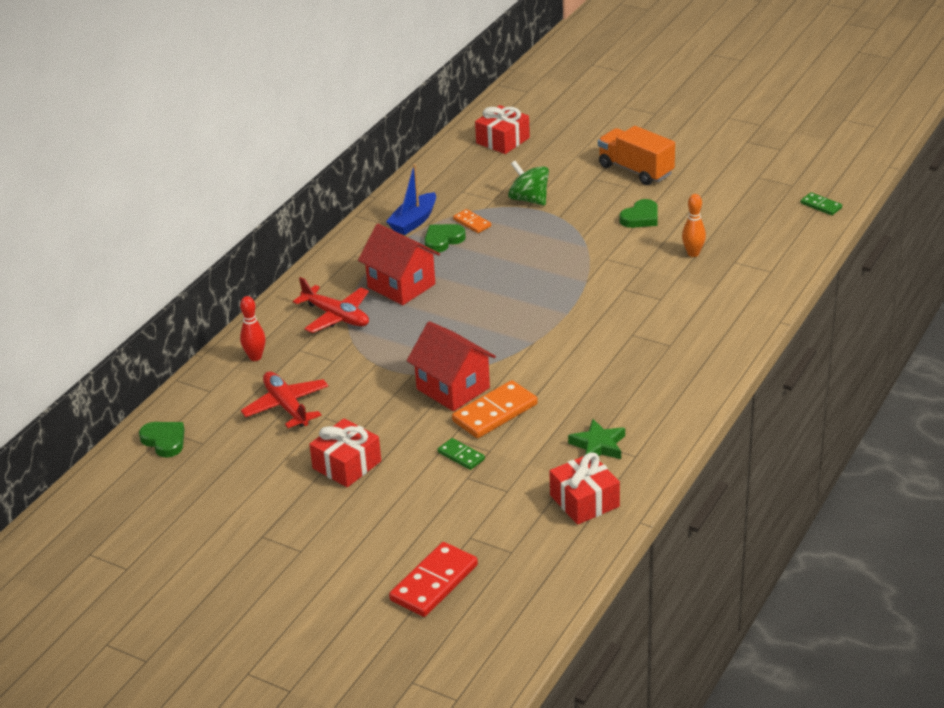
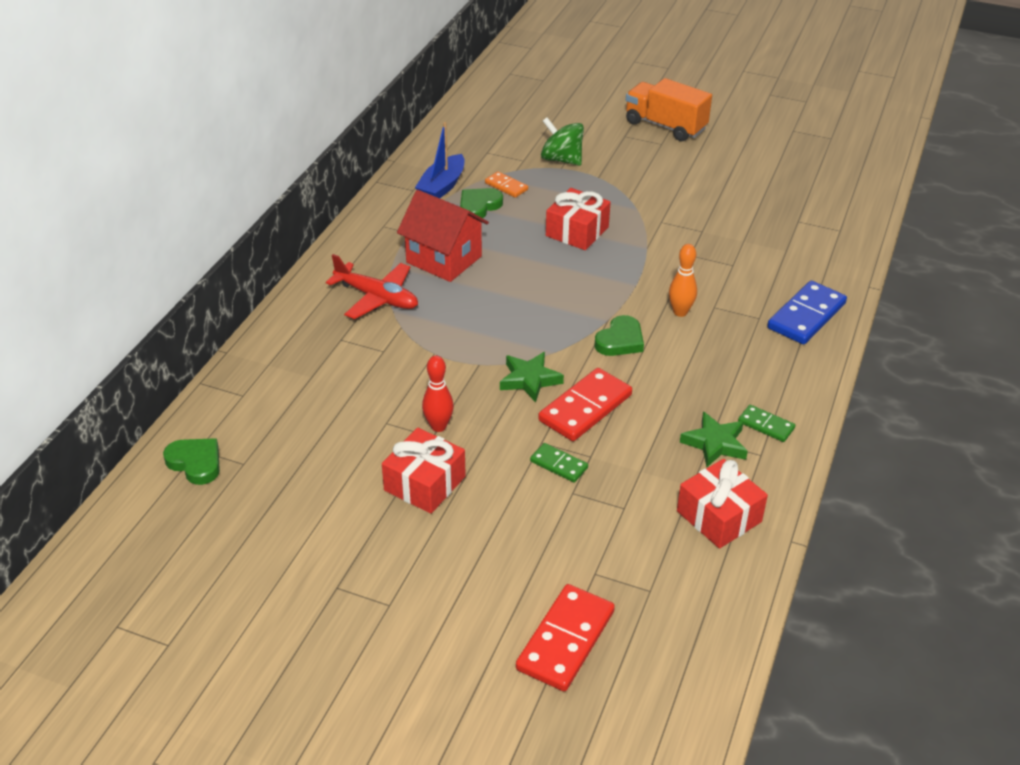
camera: 10 degrees left, 5 degrees up
(255, 357) = (291, 350): red bowling pin -> red bowling pin (438, 426)
(286, 406) = (338, 411): red plane -> none
(453, 388) = (529, 380): red house -> green star
(495, 413) = (585, 408): orange domino -> red domino
(503, 140) = (518, 98): red gift -> red gift (577, 231)
(641, 218) = (685, 176): green heart -> green heart (620, 340)
(693, 253) = (752, 213): orange bowling pin -> orange bowling pin (680, 312)
(713, 345) = (806, 316): none -> blue domino
(821, 205) = (867, 158): green domino -> green domino (766, 425)

